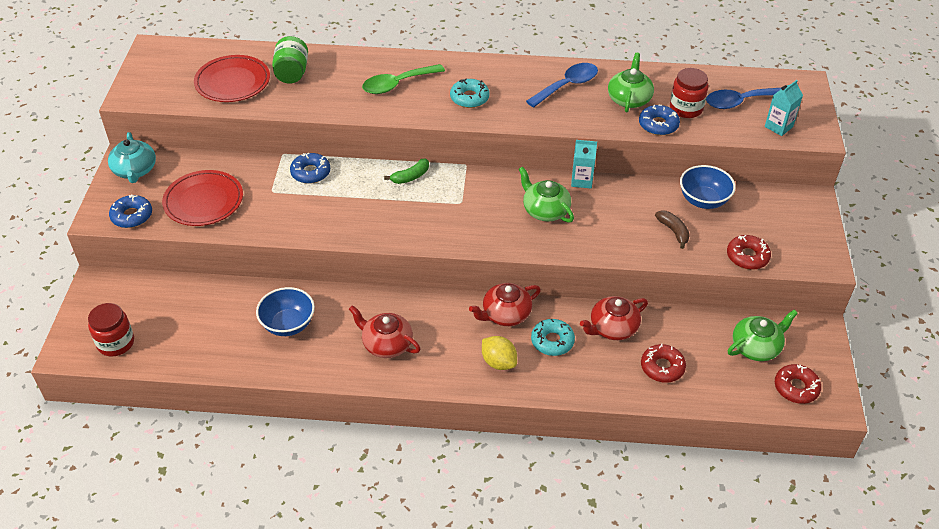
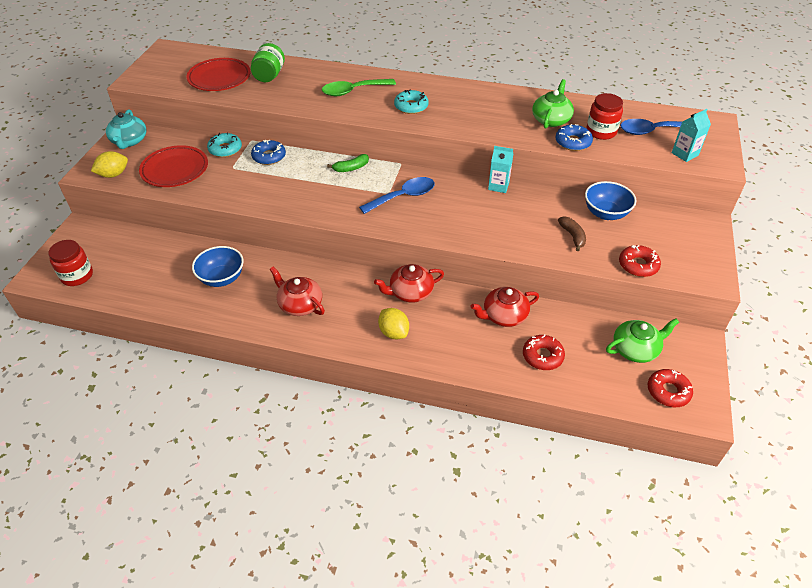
camera: 10 degrees right, 0 degrees up
(132, 216) = (113, 174): blue donut -> yellow lemon
(545, 210) = (460, 206): green teapot -> none
(552, 341) = (446, 320): turquoise donut -> turquoise donut (225, 149)
(567, 85) = (498, 105): blue spoon -> blue spoon (403, 196)

